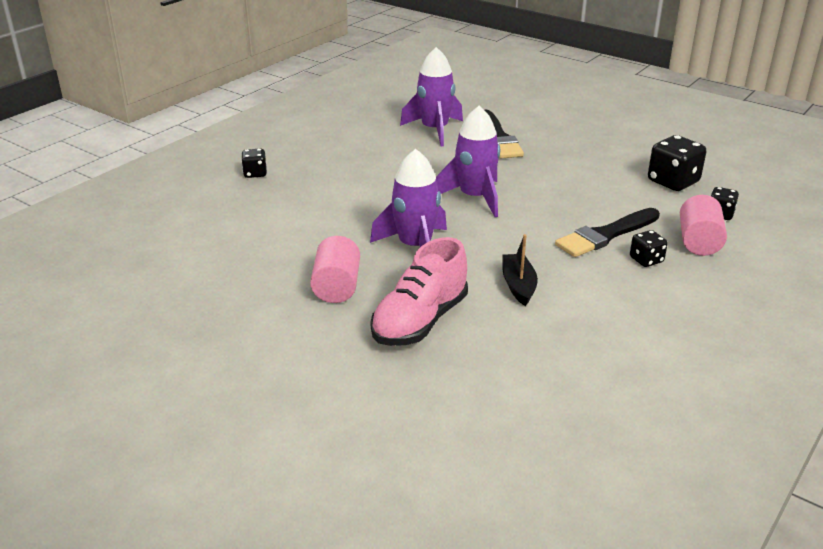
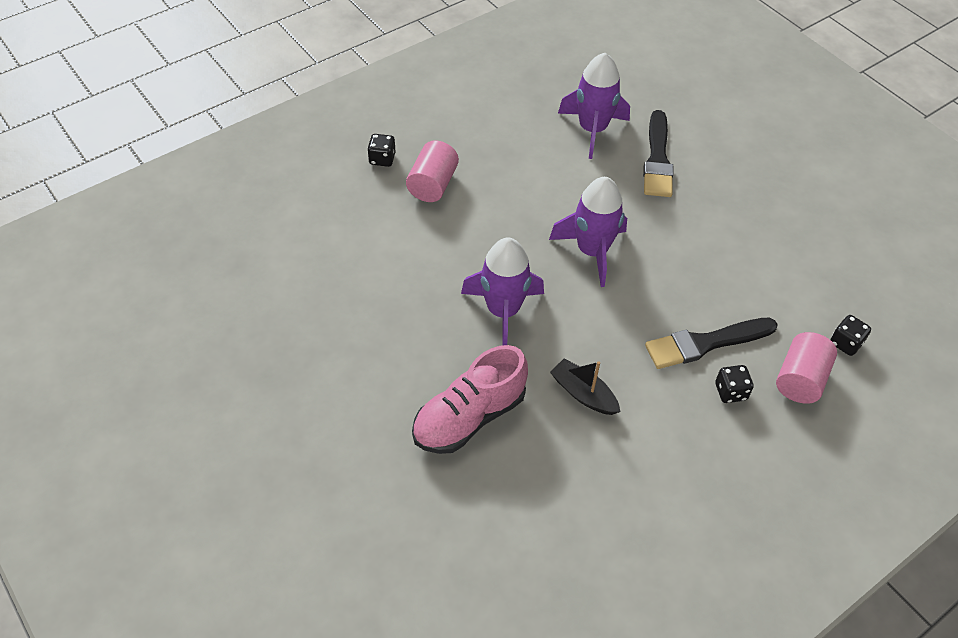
camera: 15 degrees right, 20 degrees up
(337, 287) = (407, 349): pink cylinder -> pink cylinder (432, 184)
(518, 285) = (583, 394): black boat -> black boat turned 60 degrees counterclockwise
(673, 182) = (819, 278): black dice -> none

